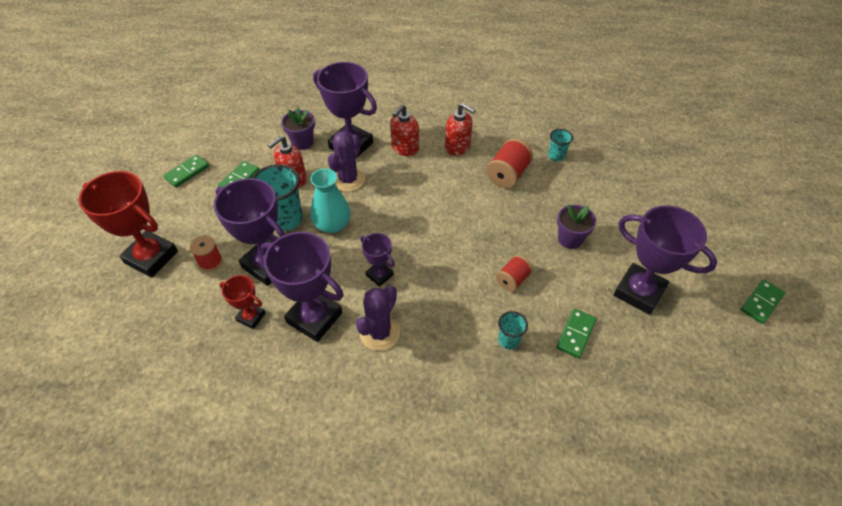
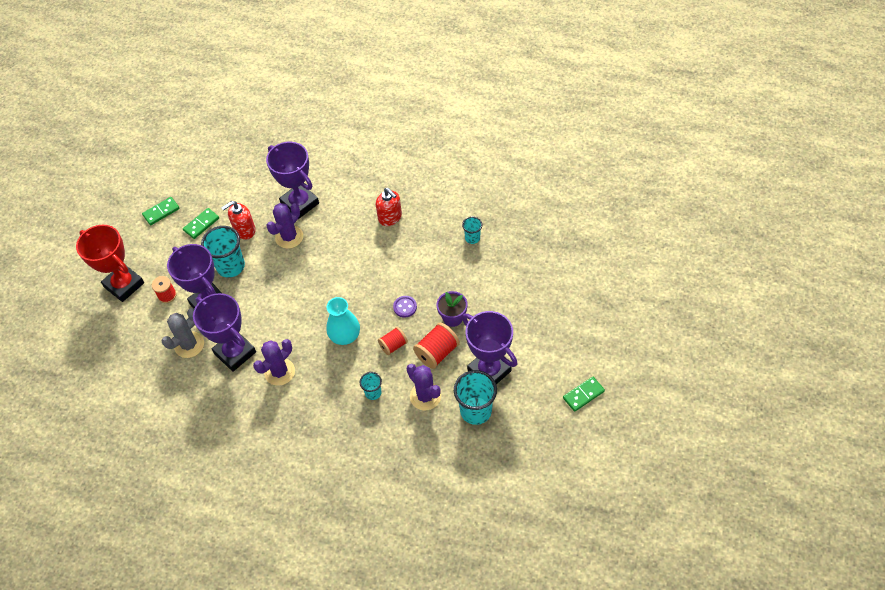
camera: 15 degrees right, 5 degrees up
(251, 317) = (189, 345): red trophy -> grey cactus
(302, 142) = (260, 195): purple flower pot -> none
(332, 224) = (266, 277): turquoise vase -> turquoise vase (345, 335)
(379, 275) = (292, 326): purple trophy -> none
(404, 148) = (344, 212): red soap dispenser -> none
(507, 174) = (423, 250): red spool -> red spool (437, 352)
(509, 235) = (405, 307): none -> purple button
(575, 334) = (425, 396): green domino -> purple cactus
(645, 342) = (475, 411): none -> turquoise cup

